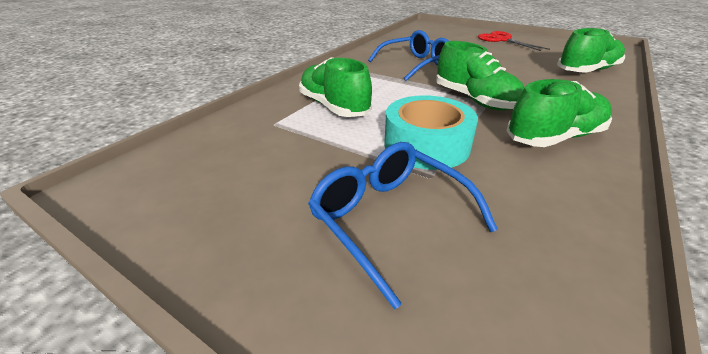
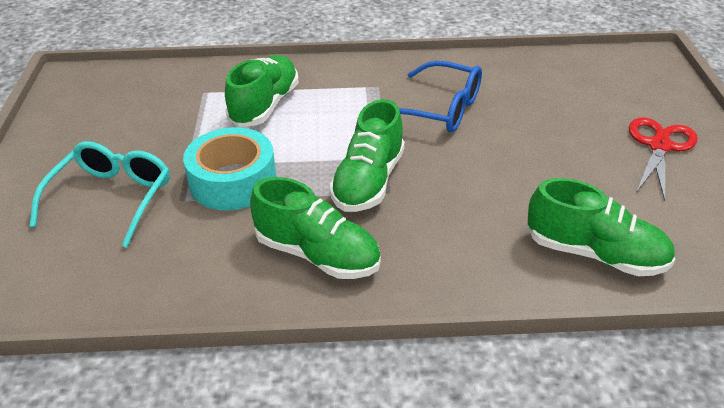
camera: 55 degrees right, 5 degrees up
(390, 219) = (111, 199): blue glasses -> turquoise glasses

